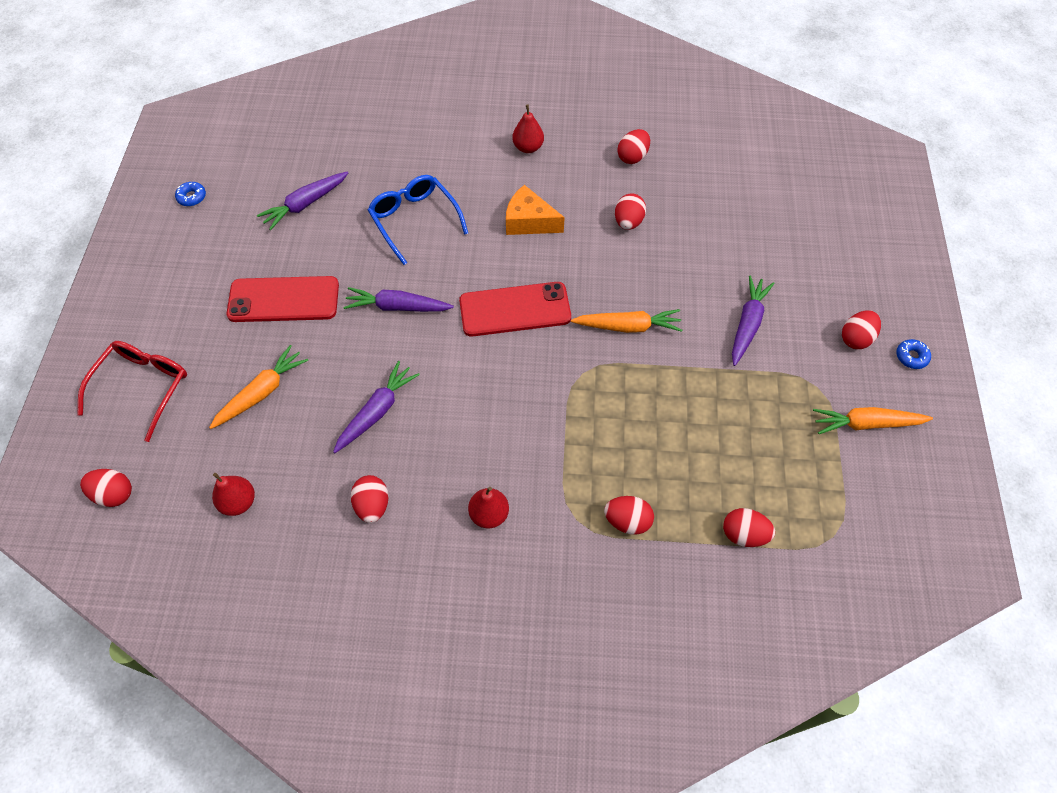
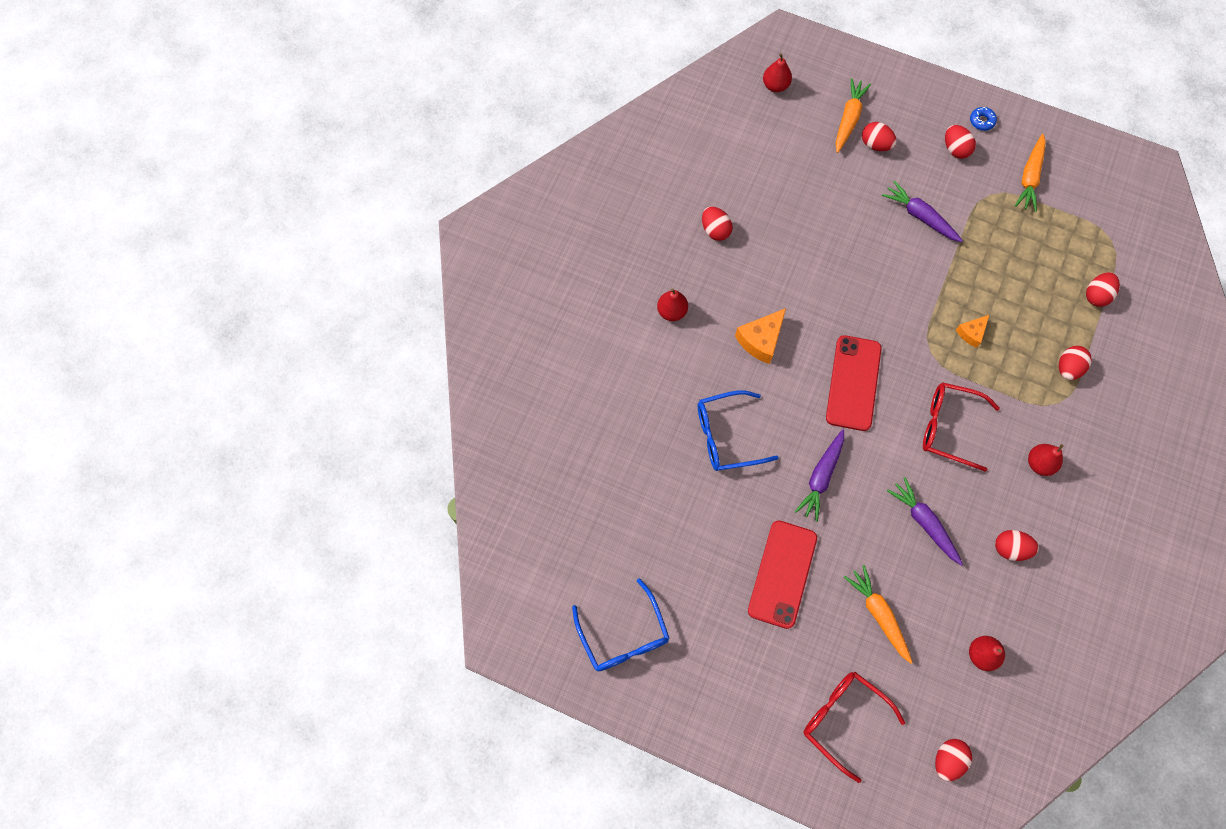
camera: 70 degrees left, 10 degrees up
(192, 197) = (624, 636): blue donut -> blue glasses
(305, 204) = (672, 529): purple carrot -> none
(498, 409) = (947, 427): none -> red glasses
(625, 407) = (971, 333): none -> orange cheese
(628, 222) = (788, 262): red egg -> red egg (875, 144)
(628, 326) = (896, 302): orange carrot -> orange carrot (848, 119)
(828, 162) = (775, 85): none -> red pear

